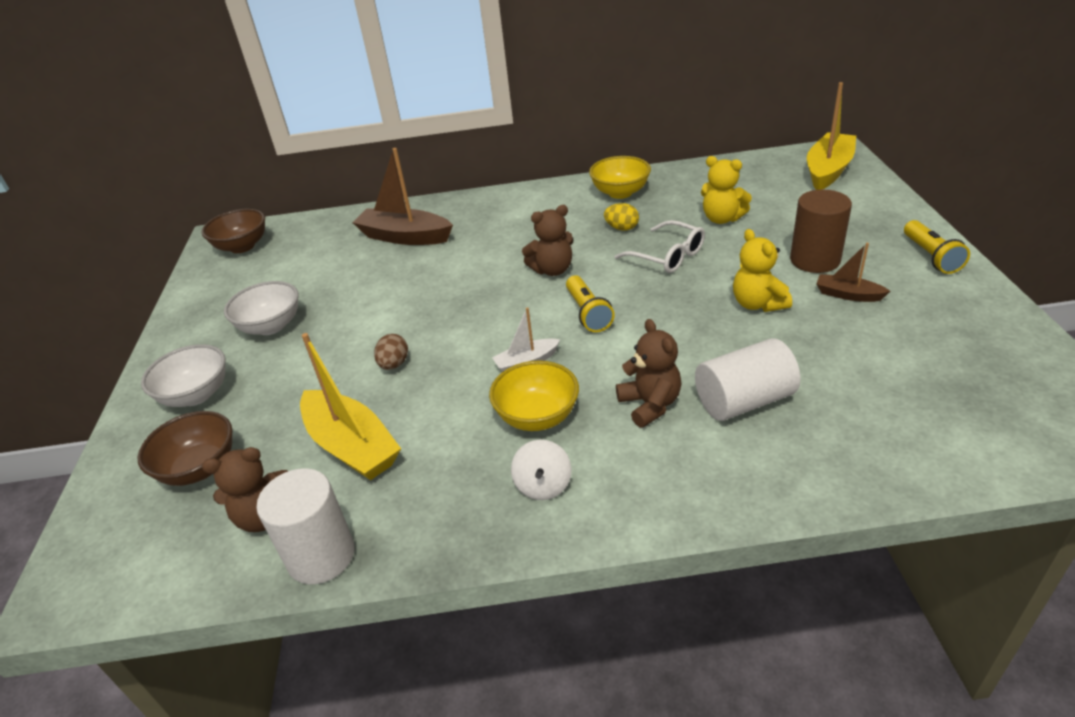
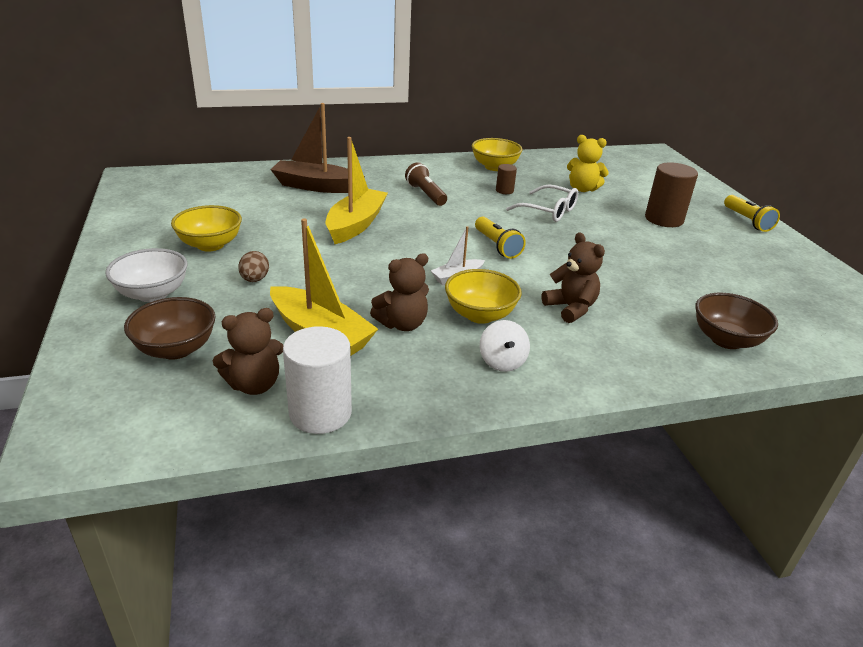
camera: 15 degrees left, 5 degrees down
(242, 246) = (160, 185): brown bowl -> brown bowl (726, 340)
(271, 326) = (210, 245): white bowl -> yellow bowl
(394, 364) = (339, 276): brown egg -> brown egg (255, 279)
(525, 240) = (426, 194): none -> brown flashlight
(552, 270) = (456, 215): brown teddy bear -> brown teddy bear (402, 324)
(622, 228) = (504, 190): yellow egg -> brown cylinder
(744, 401) = (643, 307): white cylinder -> none
(757, 304) = (631, 245): yellow teddy bear -> none
(828, 170) = (653, 163): yellow boat -> yellow boat (355, 225)
(848, 295) = (696, 242): brown boat -> none

